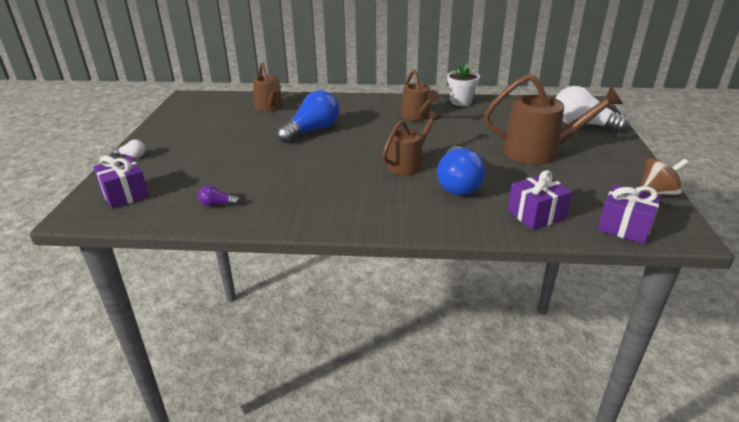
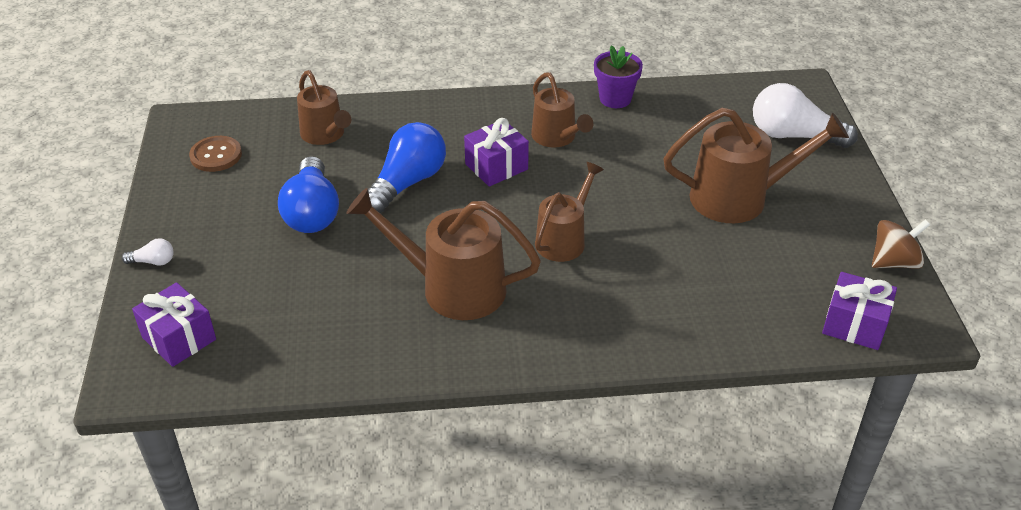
camera: 10 degrees left, 10 degrees up
(199, 112) = (216, 155): none -> brown button
(217, 204) = (320, 343): purple light bulb -> none
(321, 183) = (451, 287): none -> brown watering can
(458, 184) = (638, 271): blue light bulb -> blue light bulb (312, 212)
(461, 102) = (615, 99): white flower pot -> purple flower pot
(536, 215) = (746, 316): purple gift -> purple gift (496, 167)

